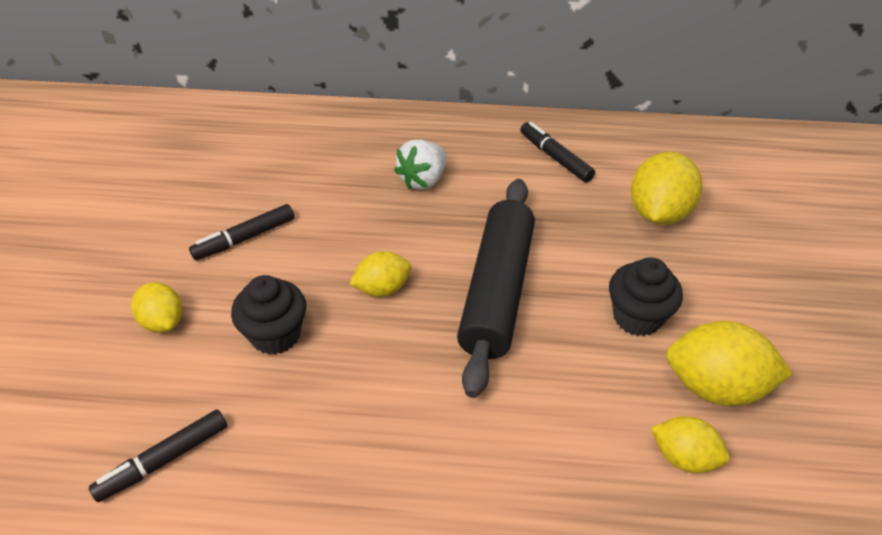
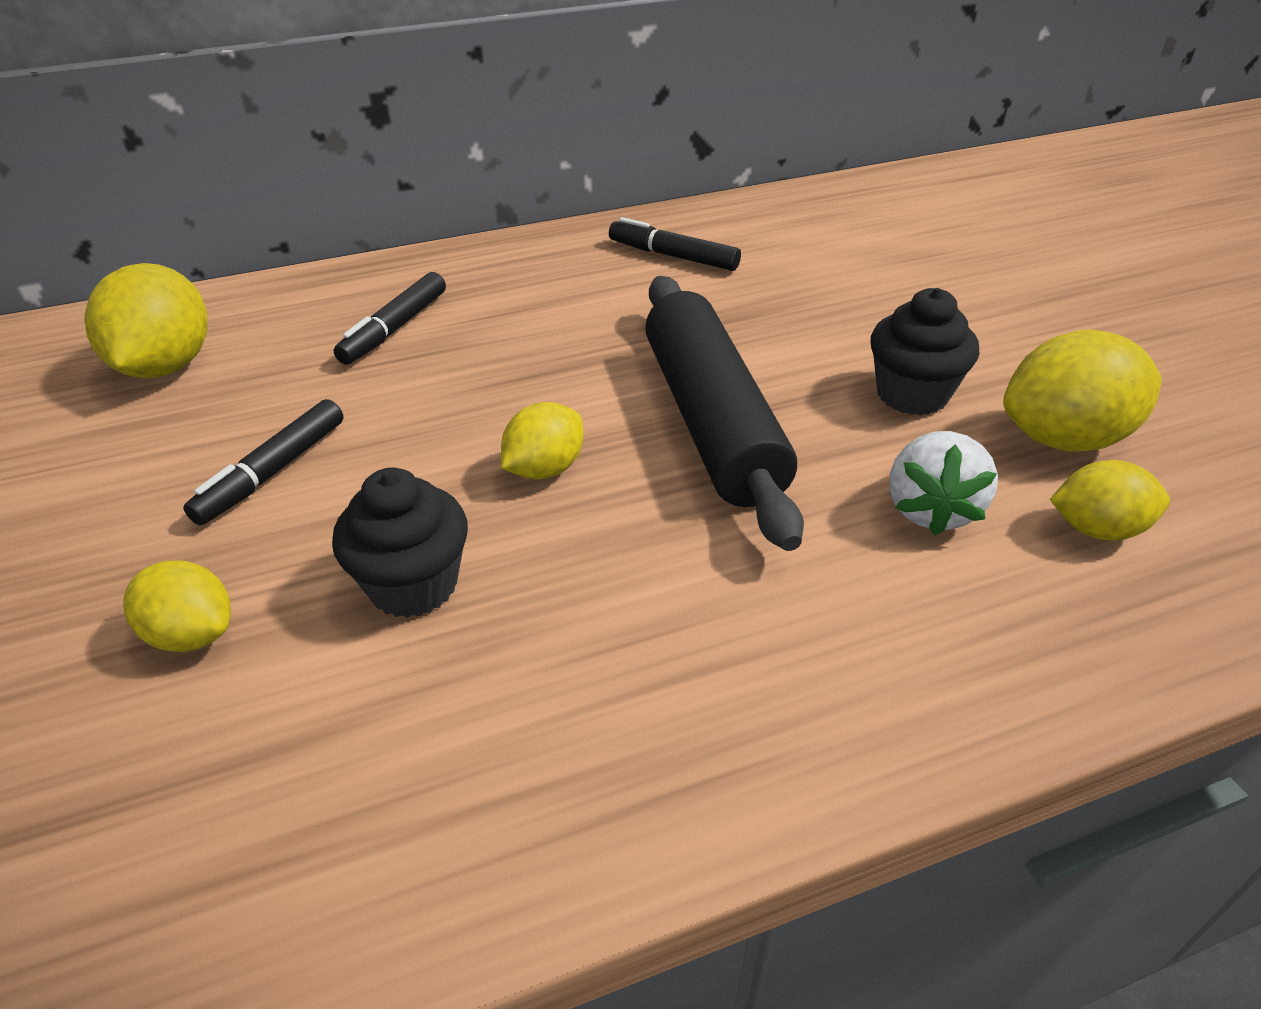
camera: 25 degrees left, 5 degrees down
(164, 460) = (326, 851): black marker -> black marker (394, 328)
(423, 180) = (511, 324): white strawberry -> white strawberry (931, 509)
(658, 213) = (845, 280): yellow lemon -> yellow lemon (166, 366)

